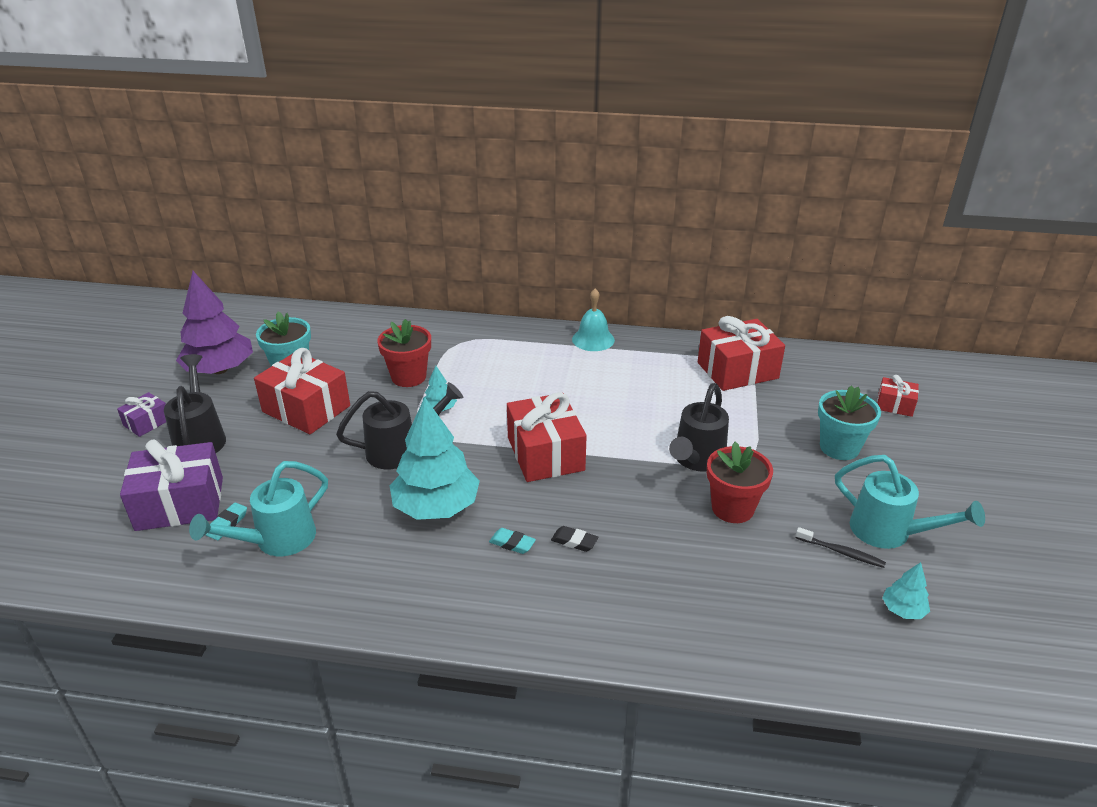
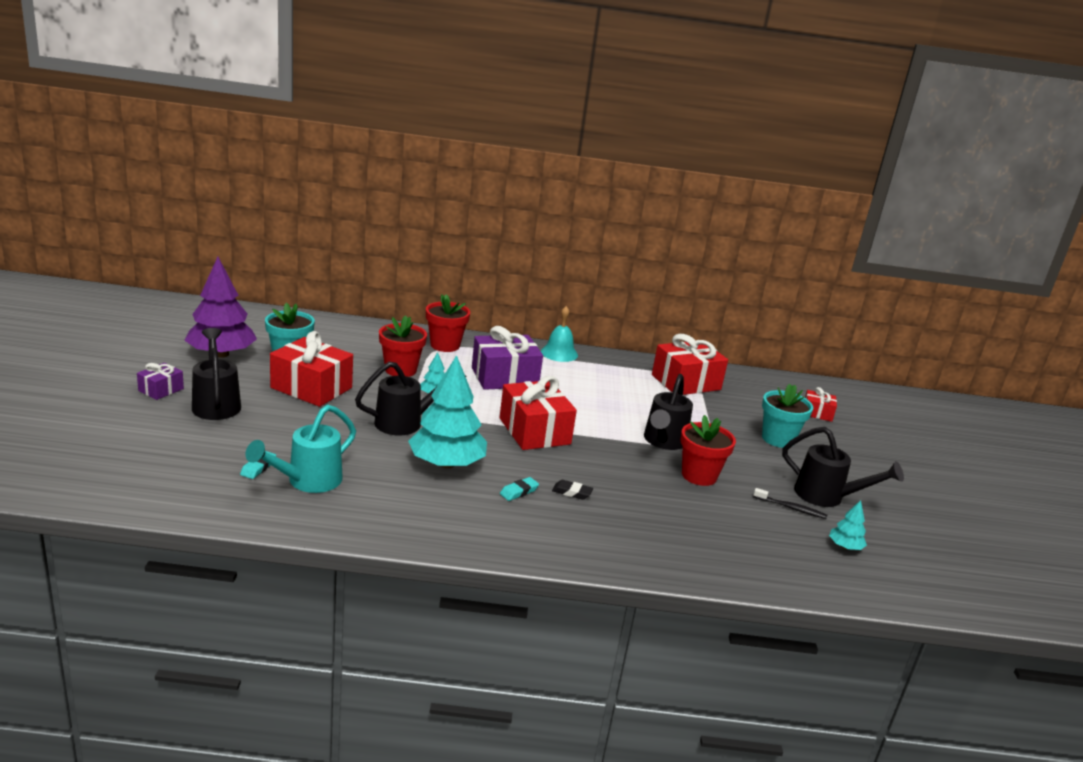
camera: 10 degrees left, 10 degrees down
(180, 503) = (209, 451): purple gift -> purple gift (504, 377)
(464, 338) = (445, 345): none -> red flower pot
(512, 543) = (519, 492): turquoise eraser -> turquoise eraser turned 60 degrees counterclockwise
(890, 533) = (827, 497): turquoise watering can -> black watering can

